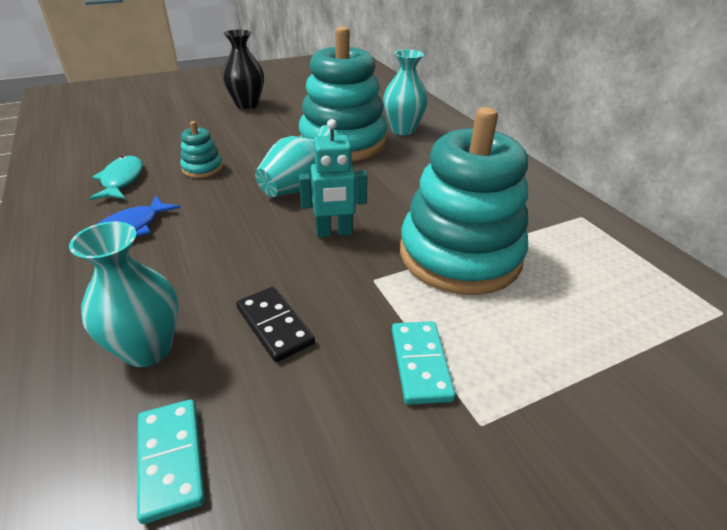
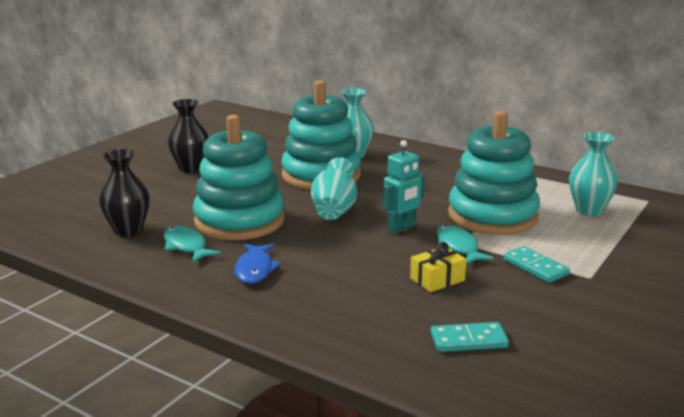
camera: 30 degrees left, 15 degrees down
(110, 148) = (128, 230): none -> black vase
(148, 349) = (382, 313): turquoise vase -> turquoise vase (589, 210)
(170, 459) = (468, 340): turquoise domino -> turquoise domino turned 45 degrees counterclockwise
(202, 168) = (239, 221): turquoise stacking toy -> turquoise stacking toy, size x2.41
(275, 325) = (437, 279): black domino -> yellow gift
(362, 285) = (458, 247): none -> turquoise fish

